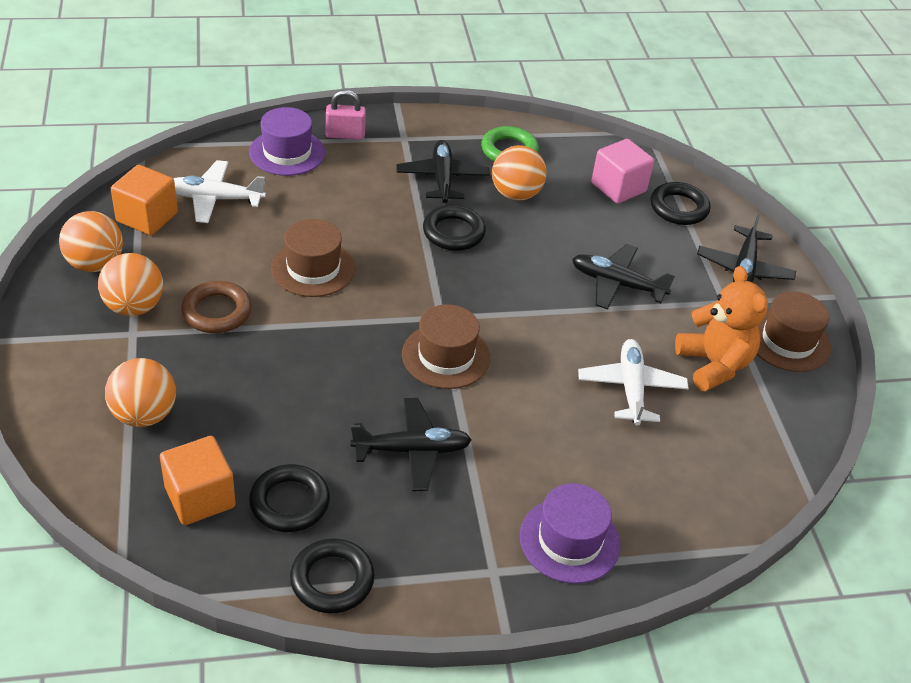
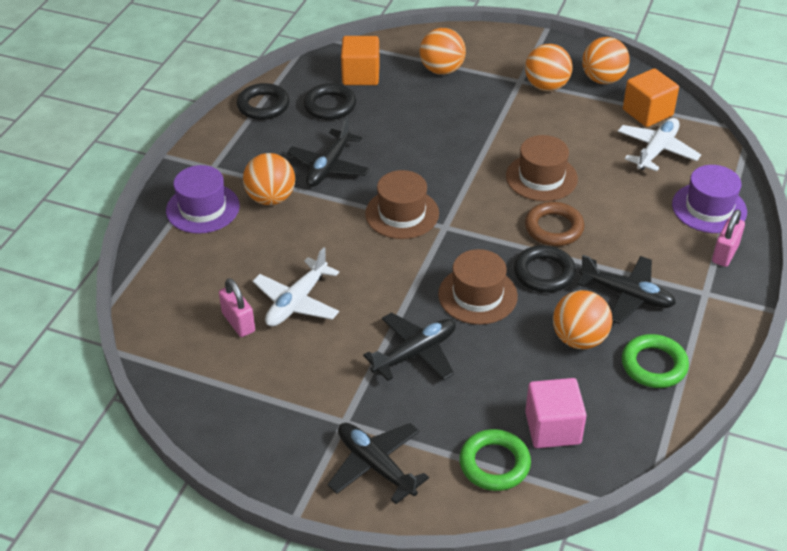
camera: 125 degrees right, 0 degrees up
(217, 312) = (519, 119): brown ring -> brown ring (554, 228)
(504, 481) = (271, 198): none -> orange ball
(631, 388) = (297, 302): white plane -> white plane turned 90 degrees clockwise
(679, 208) = (494, 464): black ring -> green ring
(693, 421) = (238, 322): none -> pink padlock
(714, 365) = (281, 369): orange teddy bear -> none
(788, 341) = (267, 441): brown hat -> brown hat (477, 295)

